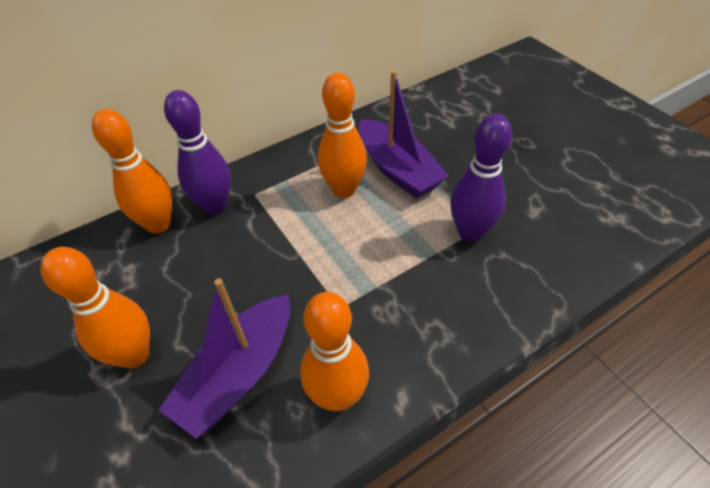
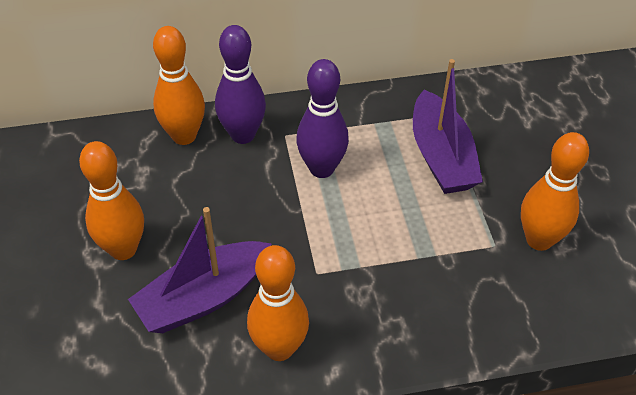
camera: 20 degrees right, 0 degrees up
(344, 189) = (375, 159): orange bowling pin -> orange bowling pin (539, 240)
(470, 232) = (481, 247): purple bowling pin -> purple bowling pin (321, 168)

